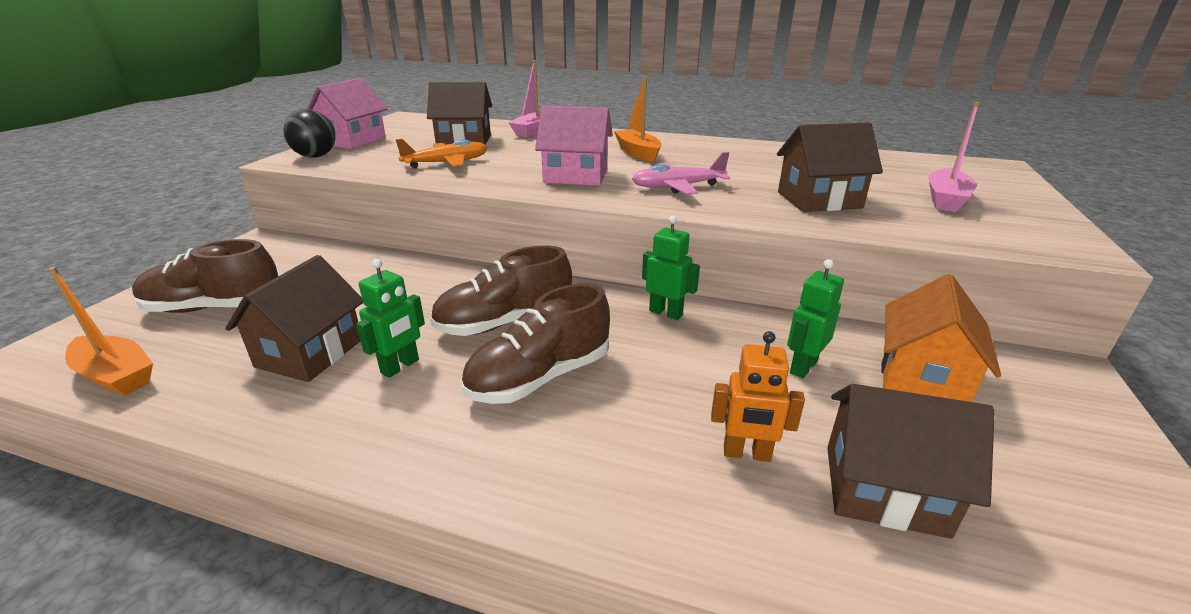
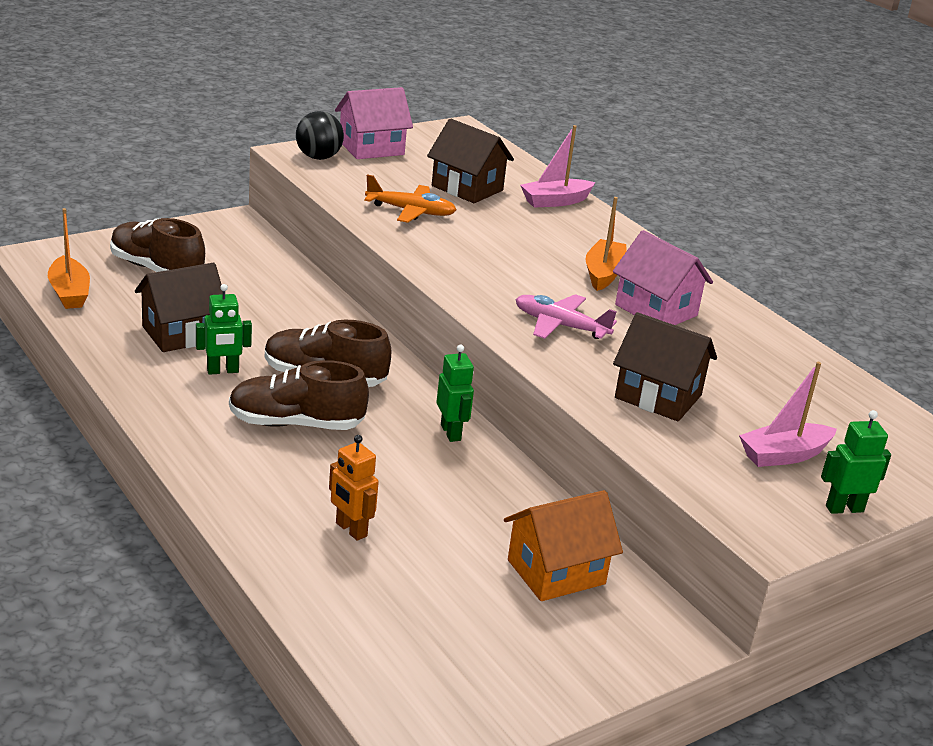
camera: 35 degrees right, 0 degrees up
(576, 176) = (495, 274): pink house -> pink house (656, 310)
(803, 367) = (481, 517): green robot -> green robot (844, 508)
(884, 489) = (397, 589): brown house -> none

